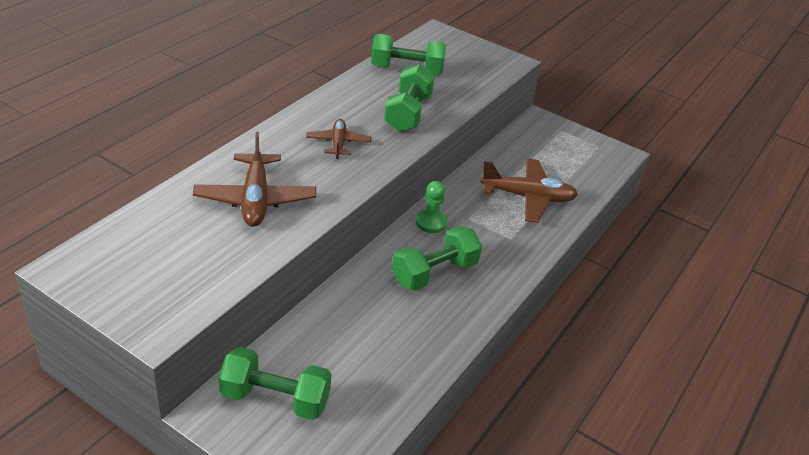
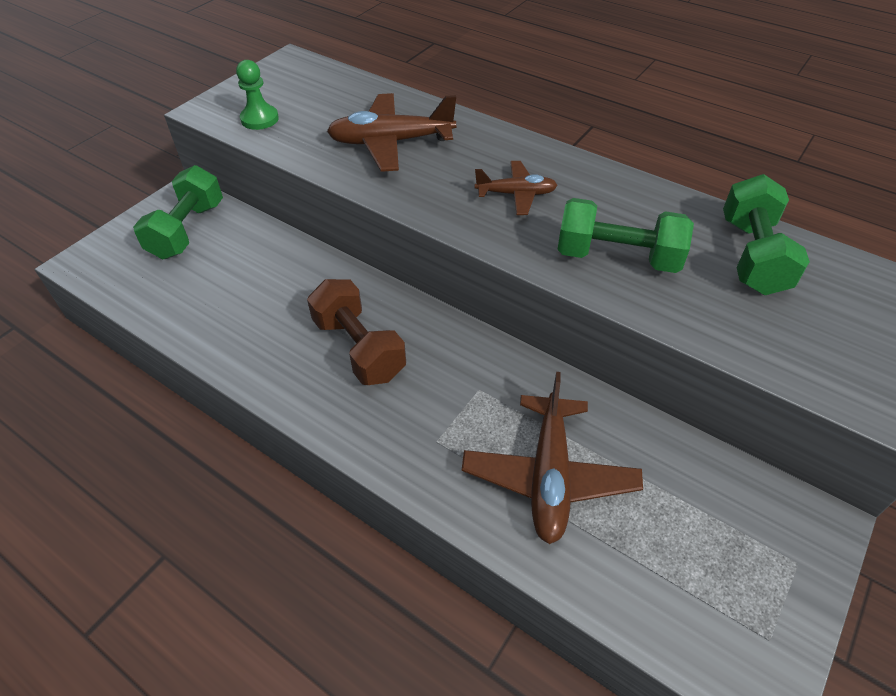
camera: 95 degrees right, 10 degrees up
(431, 222) = (461, 346): green pawn -> green pawn (259, 119)
(434, 273) = (359, 348): green dumbbell -> brown dumbbell

